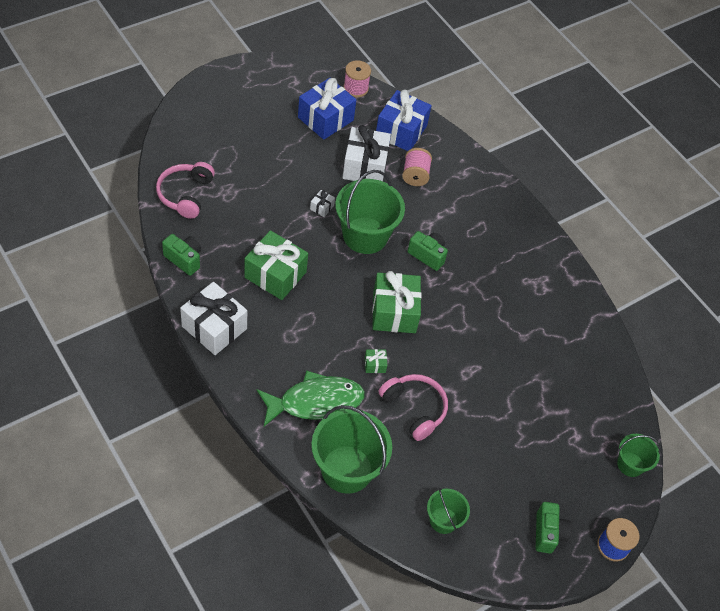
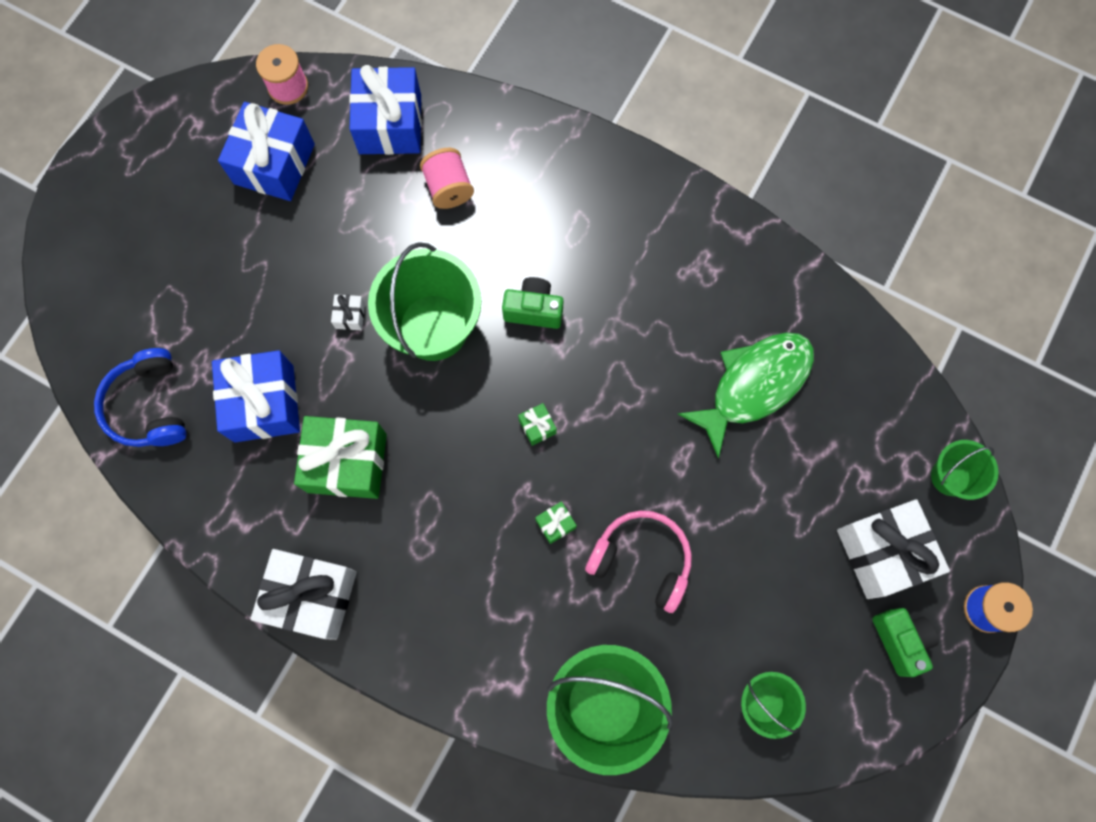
camera: 20 degrees left, 20 degrees up
(184, 259) = (208, 513): green camera -> none
(185, 194) = (149, 406): pink headphones -> blue headphones
(248, 224) = (264, 403): none -> blue gift
(315, 402) = (509, 628): green fish -> green fish (754, 385)
(365, 166) = (372, 213): white gift -> white gift (882, 552)
(394, 312) = (537, 426): green gift -> green gift, size x0.42

